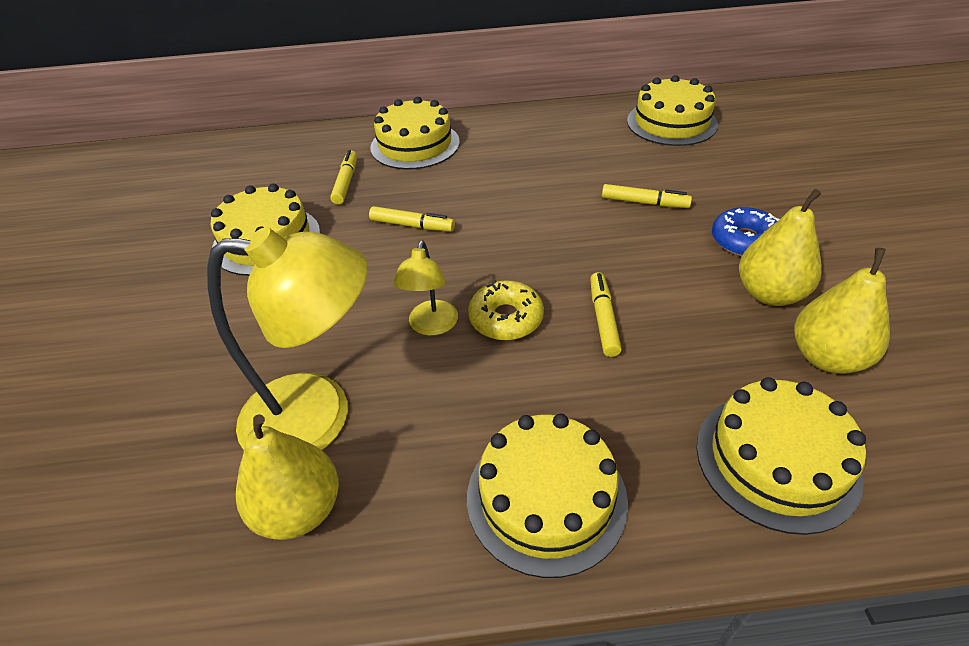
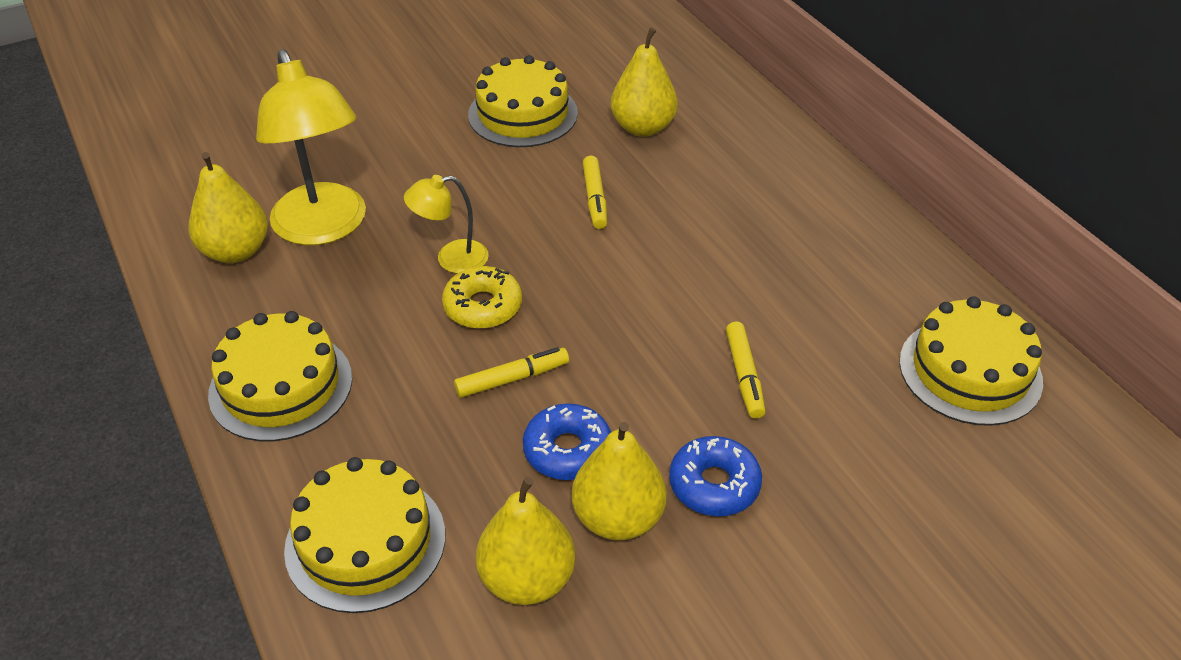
camera: 65 degrees right, 0 degrees up
(346, 182) = (643, 127): yellow marker -> yellow pear
(415, 145) = (747, 151): yellow cake -> none
(694, 304) = (567, 450): none -> blue donut

